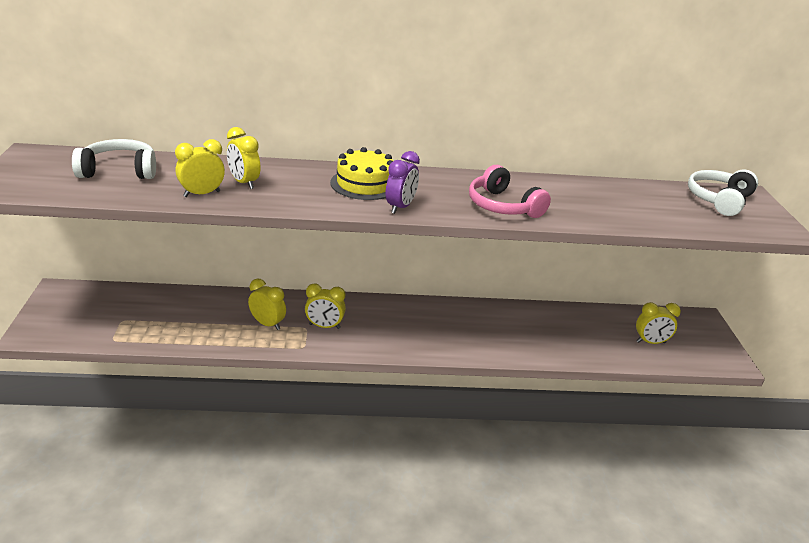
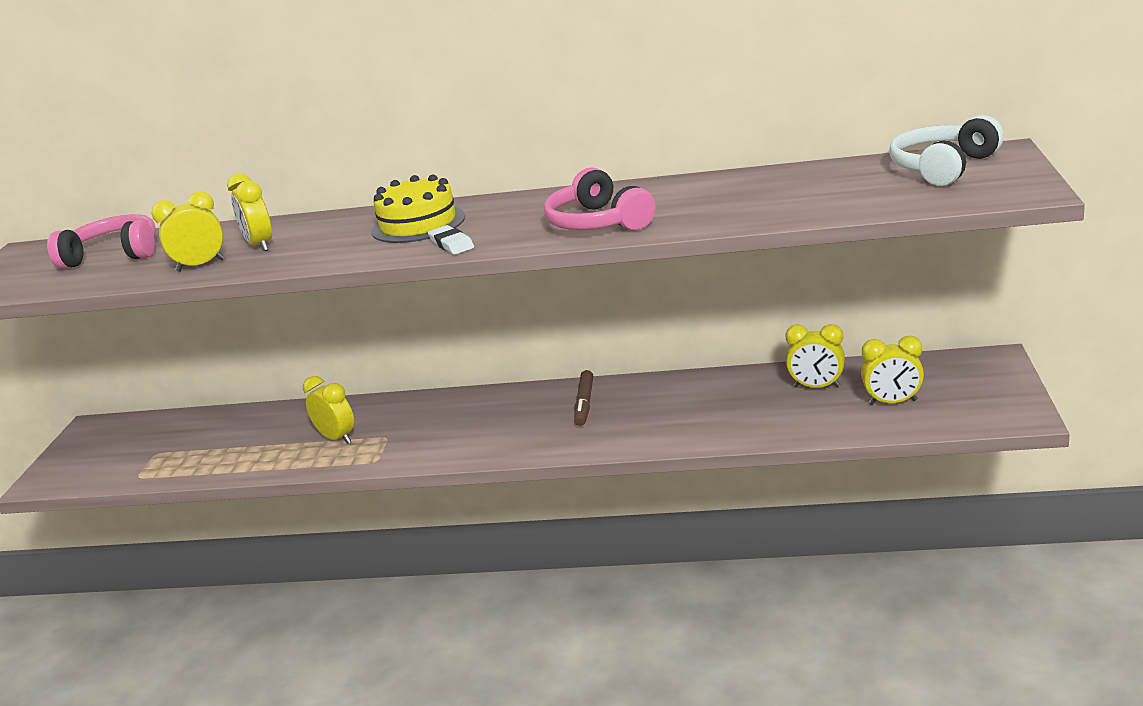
camera: 15 degrees right, 5 degrees down
(119, 171) = (114, 254): white headphones -> pink headphones
(324, 326) = (412, 433): yellow clock -> yellow clock (816, 387)
(400, 207) = (451, 244): purple clock -> white eraser
(444, 317) = (584, 403): none -> brown marker

